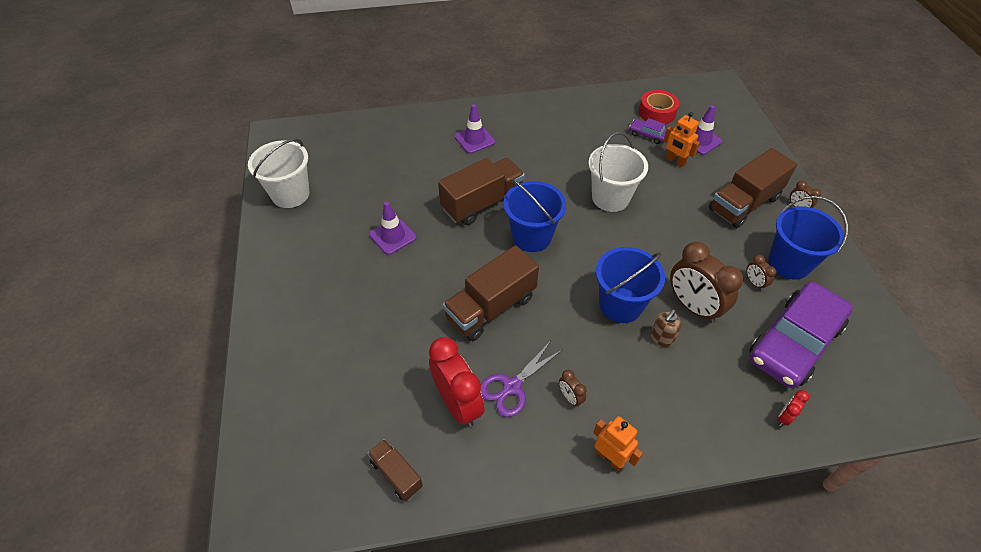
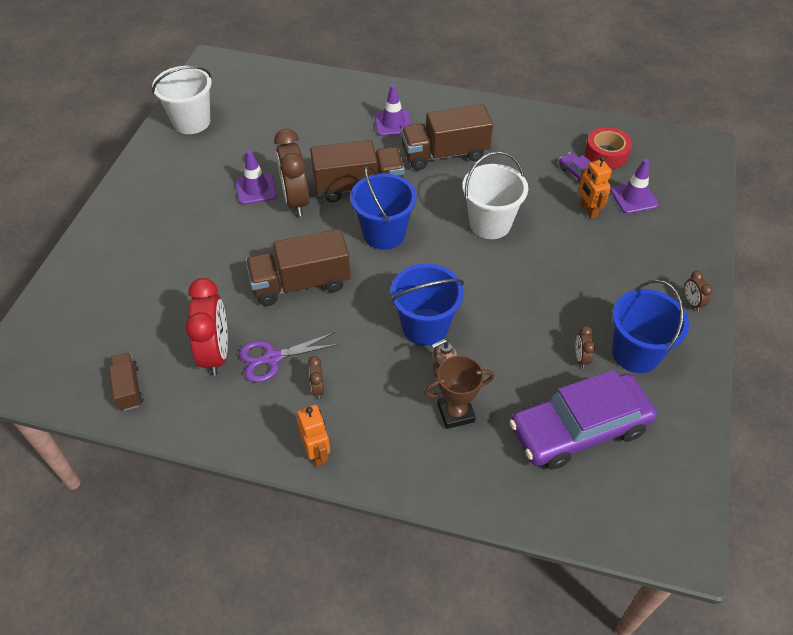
camera: 25 degrees right, 0 degrees up
(693, 306) = (497, 355): brown clock -> brown clock (296, 200)
(696, 369) = (456, 413): none -> brown trophy
(744, 204) = (632, 277): brown truck -> brown truck (445, 154)
(784, 417) = (513, 490): red clock -> none

